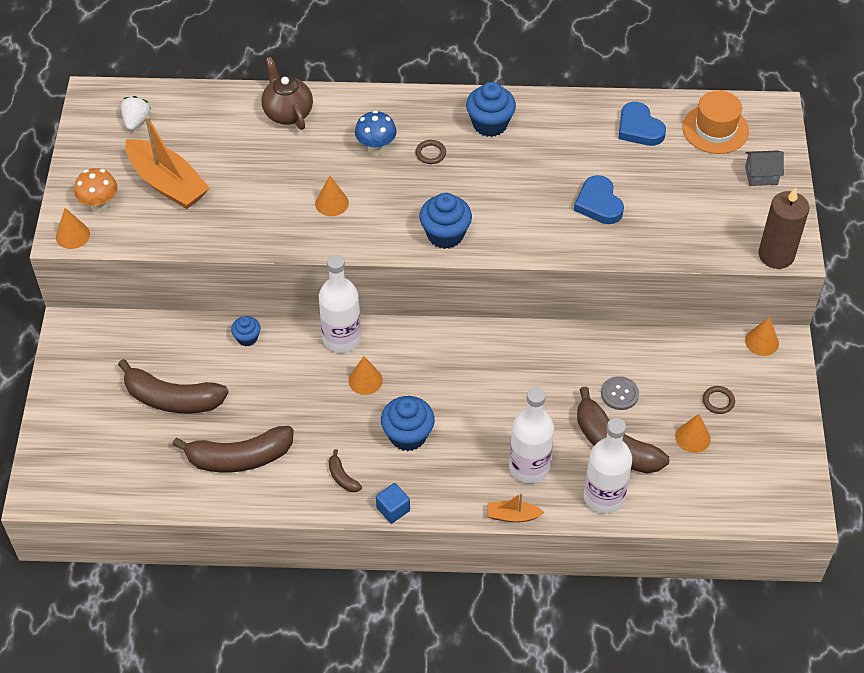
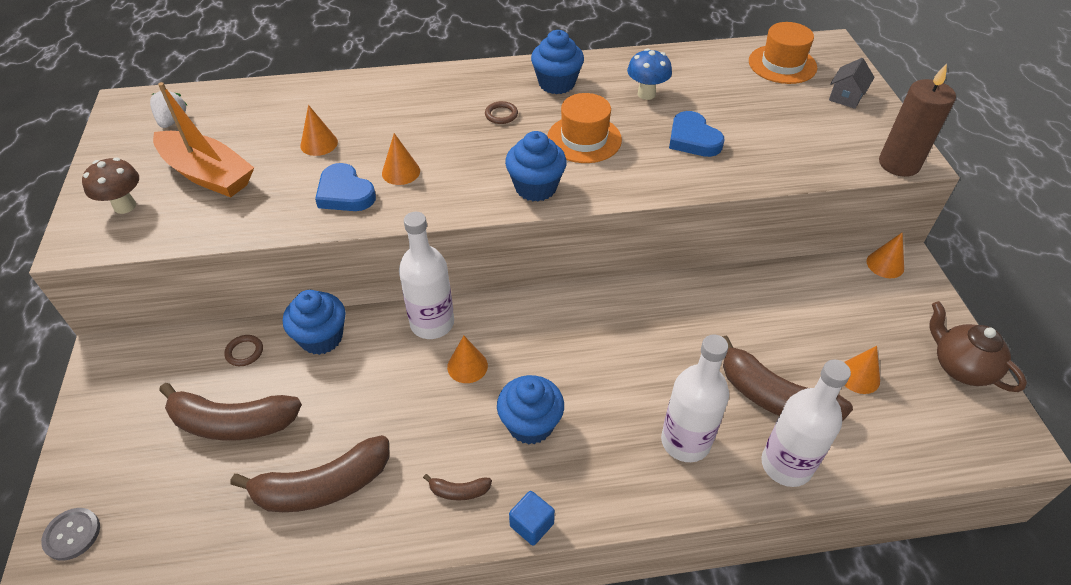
camera: 10 degrees left, 5 degrees down
(72, 235) = (87, 241): orange cone -> orange cone (319, 143)
(100, 206) = (125, 206): orange mushroom -> brown mushroom
(247, 338) = (321, 338): blue cupcake -> blue cupcake, size x1.75
(287, 112) = (341, 96): brown teapot -> brown teapot (961, 367)
(342, 477) = (459, 491): brown banana -> brown banana turned 45 degrees counterclockwise
(376, 149) = (441, 117): blue mushroom -> blue mushroom (646, 94)
(500, 190) = (584, 139): none -> orange hat
(512, 516) = (684, 508): orange boat -> none
(619, 394) = (759, 340): grey button -> grey button (72, 534)
(639, 128) = (708, 71): blue heart -> blue heart (345, 193)
(718, 401) = (868, 332): brown ring -> brown ring (244, 352)
(761, 175) = (846, 97): grey house -> grey house turned 45 degrees counterclockwise

